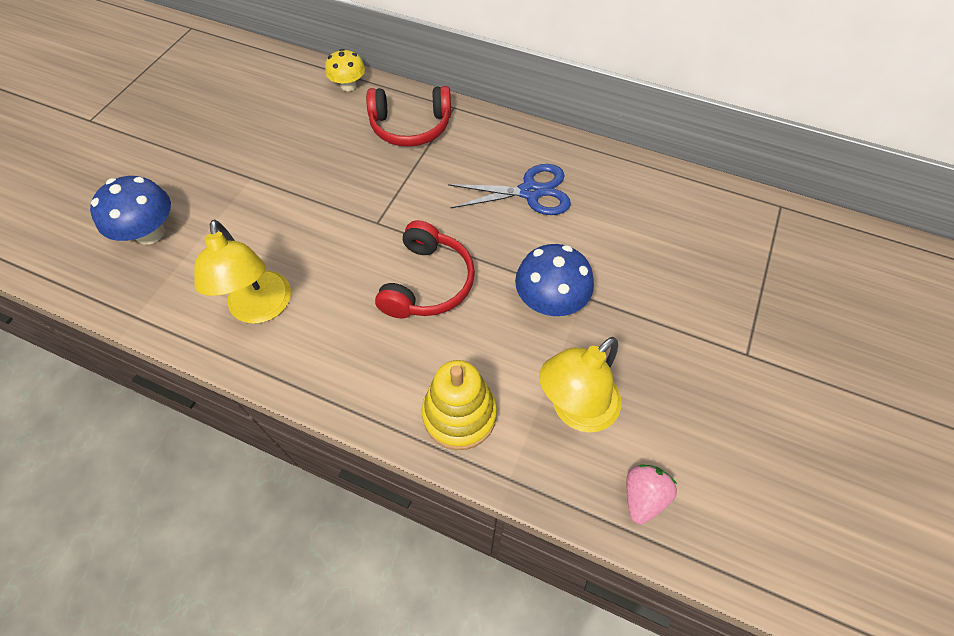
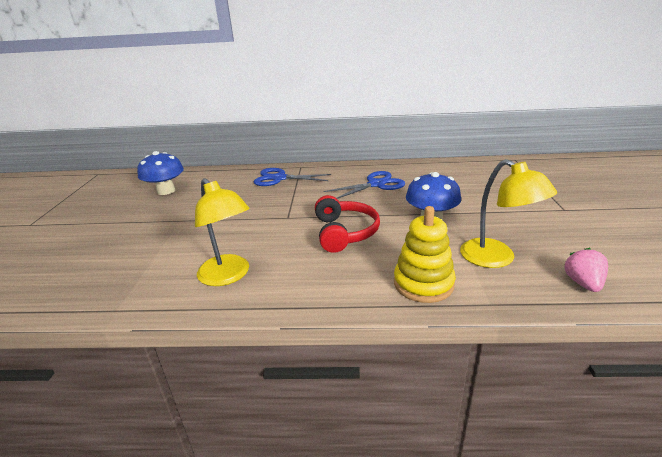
camera: 20 degrees left, 30 degrees down
(150, 233) = (109, 263): blue mushroom -> blue mushroom (166, 191)
(348, 86) = (226, 173): yellow mushroom -> none
(410, 126) = (279, 178): red headphones -> blue scissors
(575, 410) = (496, 258): yellow lamp -> yellow lamp turned 60 degrees counterclockwise

